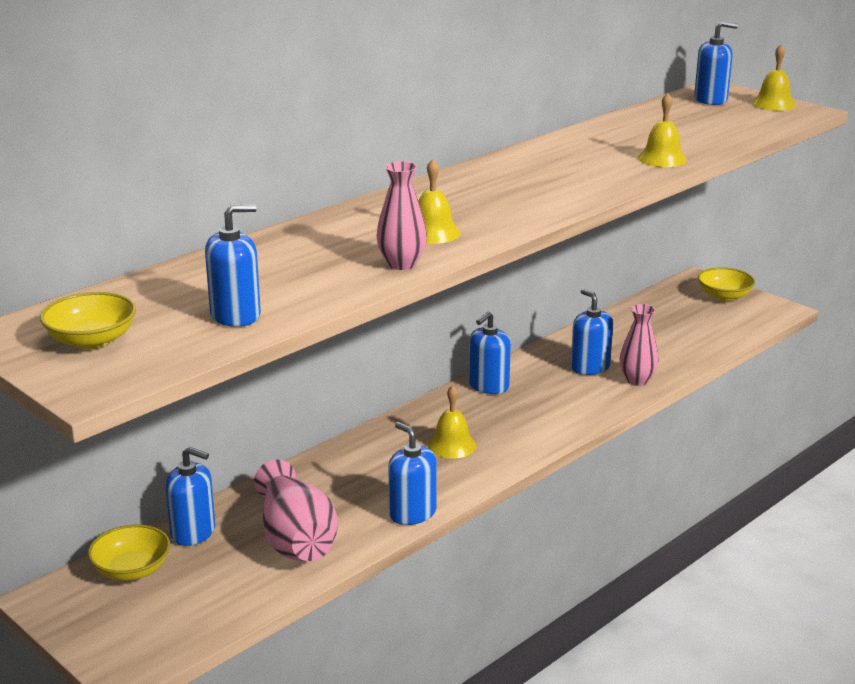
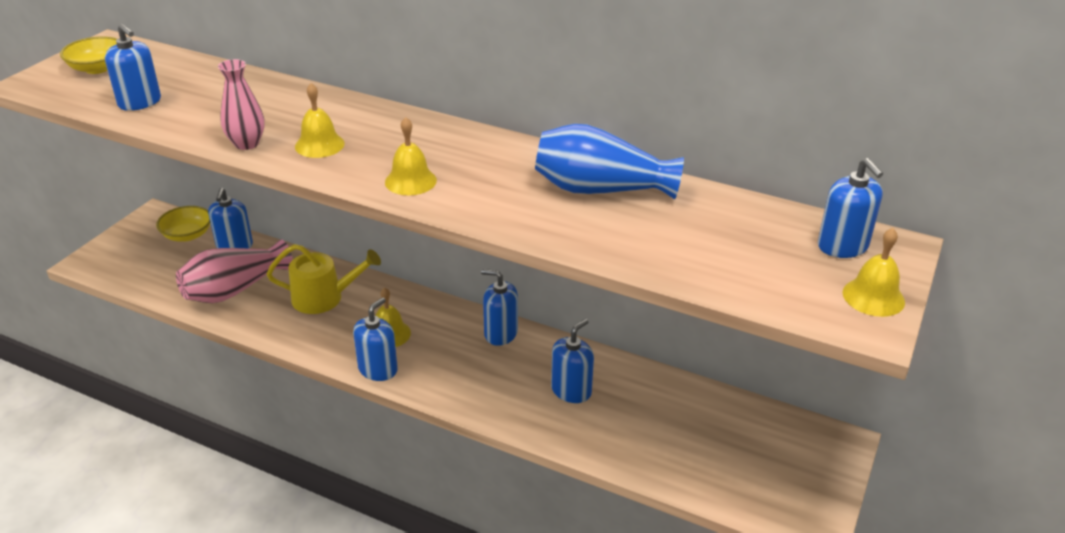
camera: 70 degrees right, 10 degrees up
(359, 478) = (324, 298): none -> yellow watering can
(412, 513) = (280, 335): blue soap dispenser -> blue soap dispenser (378, 369)
(593, 146) = (601, 189): none -> blue vase
(637, 380) = (561, 428): pink vase -> none
(662, 158) = (588, 235): yellow bell -> yellow bell (410, 181)
(724, 296) = (814, 472): yellow bowl -> none

